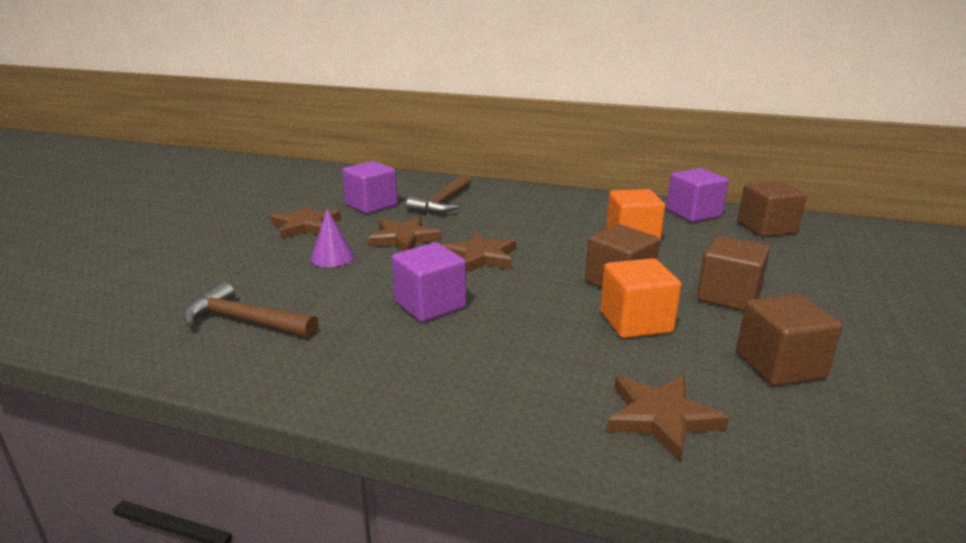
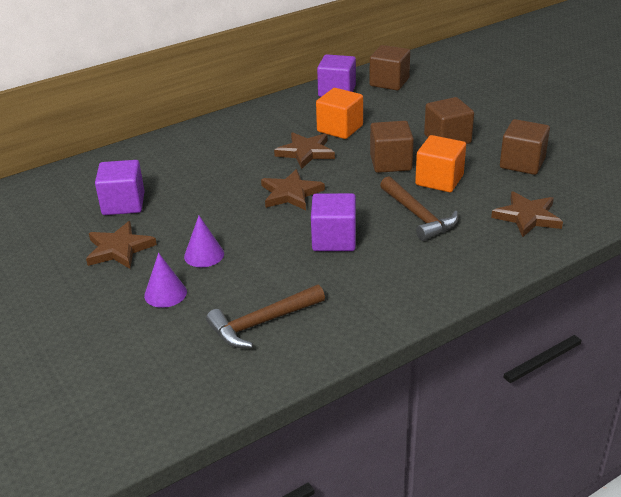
camera: 50 degrees left, 10 degrees up
(257, 263) = (165, 293): none -> purple cone
(404, 238) = (215, 212): brown star -> brown star (305, 152)
(443, 203) = (171, 171): brown hammer -> brown hammer (418, 216)

